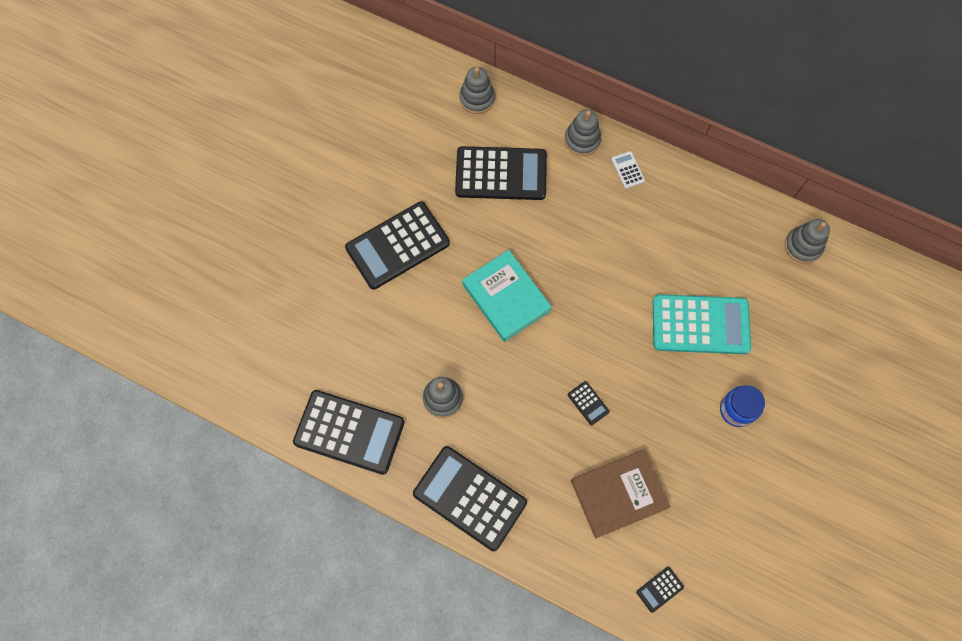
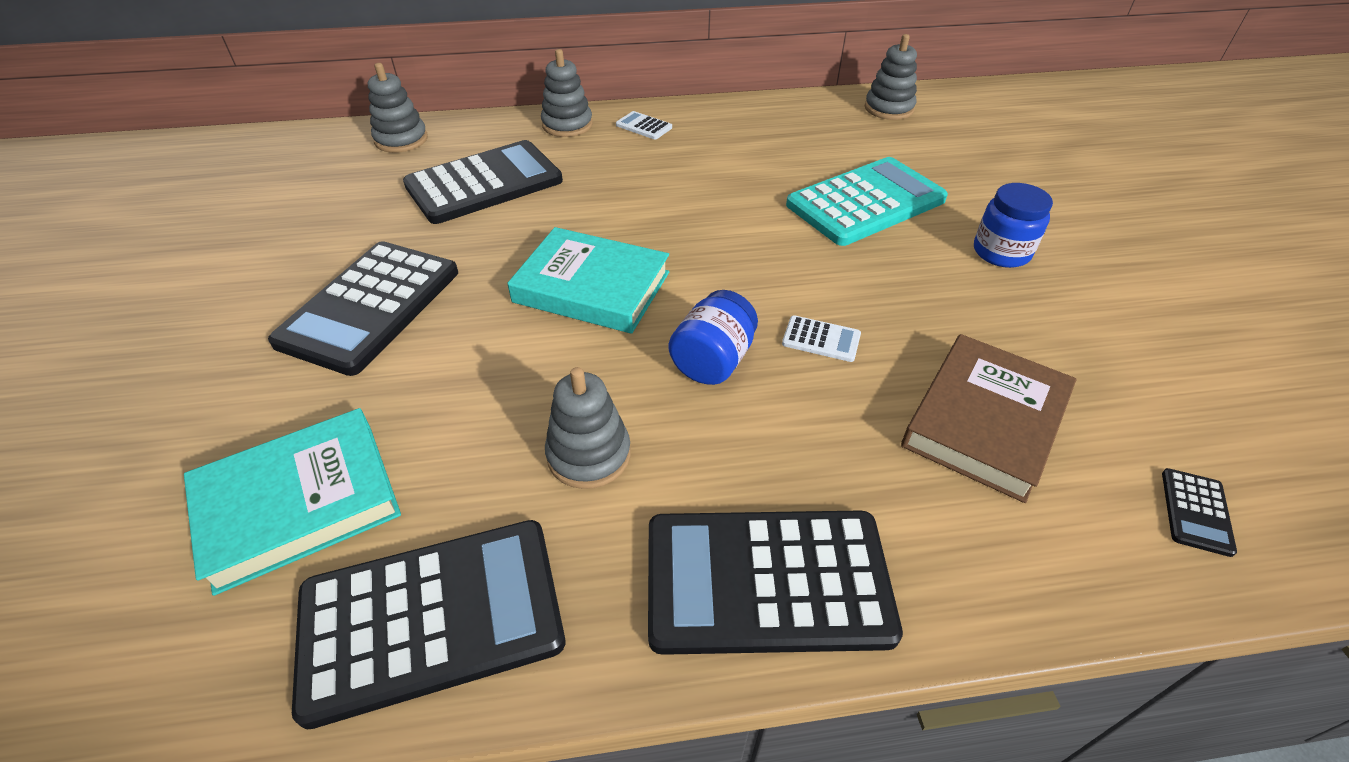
camera: 35 degrees left, 25 degrees down
(325, 348) = (299, 502): none -> turquoise book
(528, 382) = (712, 361): none -> blue jar
(588, 403) = (821, 339): black calculator -> white calculator

